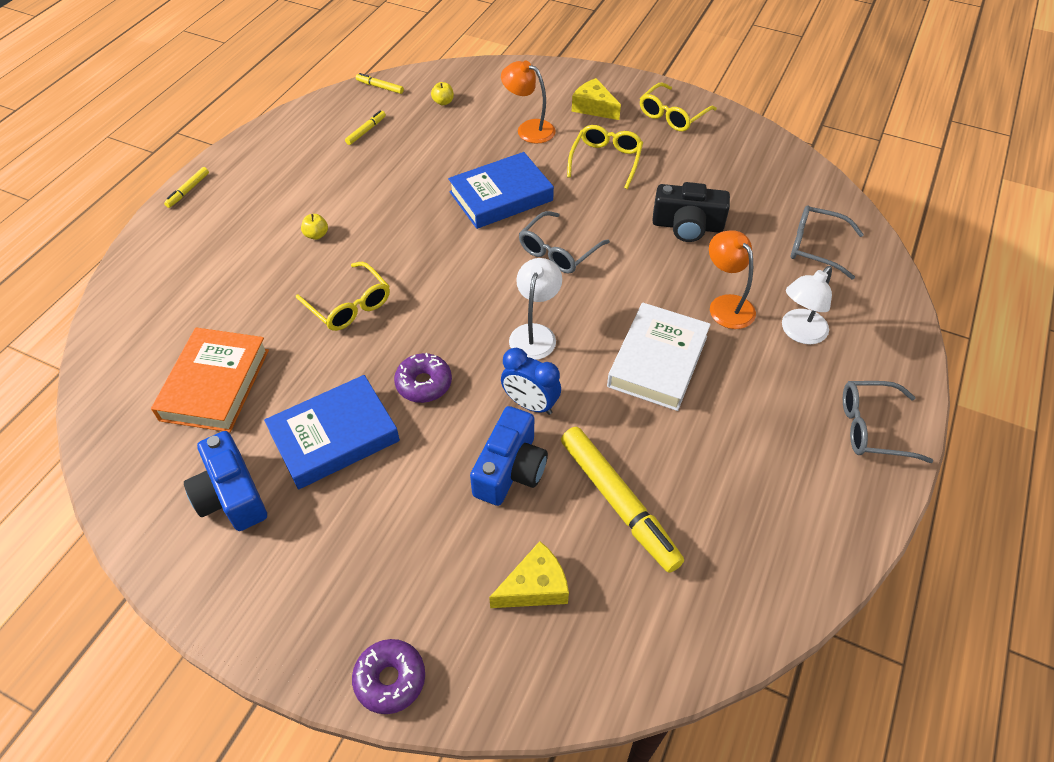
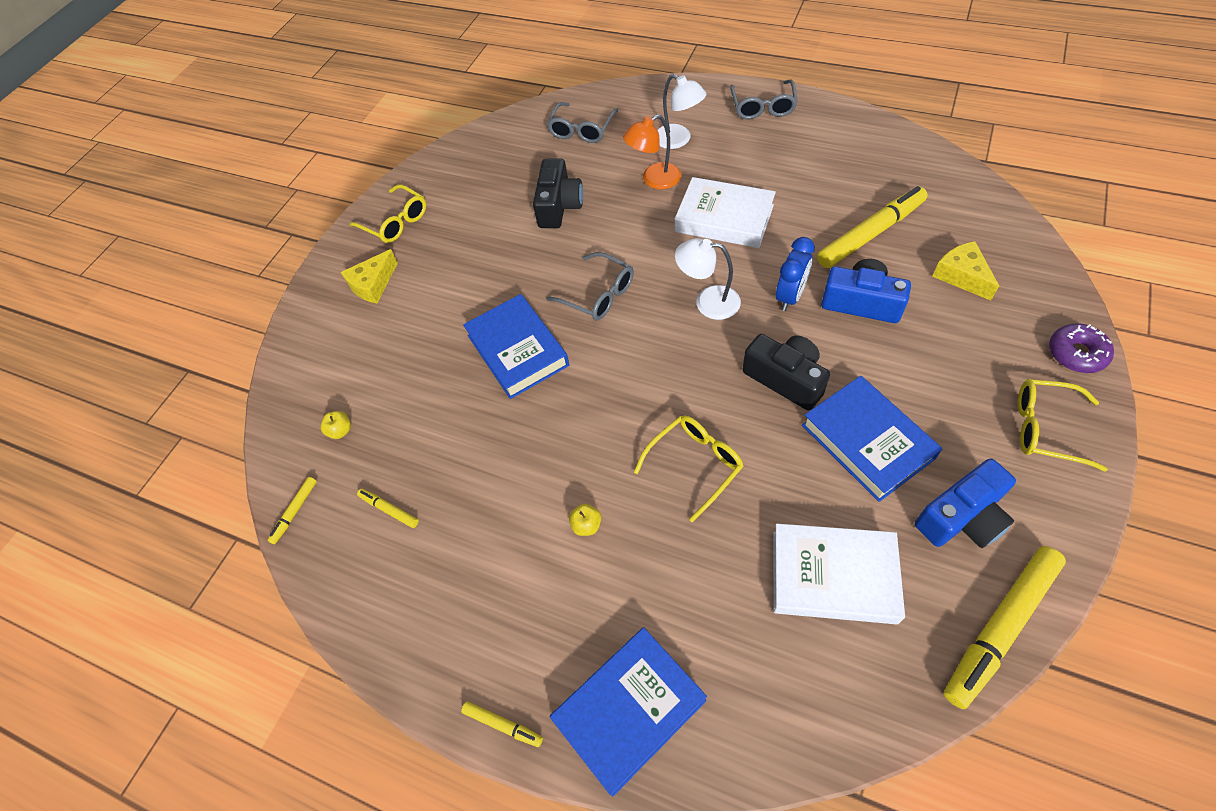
camera: 85 degrees left, 5 degrees up
(124, 494) = (999, 628): none -> yellow marker
(168, 252) = (629, 710): none -> blue book
(215, 384) = (833, 576): orange book -> white book
(424, 383) = (785, 379): purple donut -> black camera
(529, 129) = (404, 338): orange lamp -> none
(606, 160) = (463, 268): yellow glasses -> yellow glasses (1045, 428)

